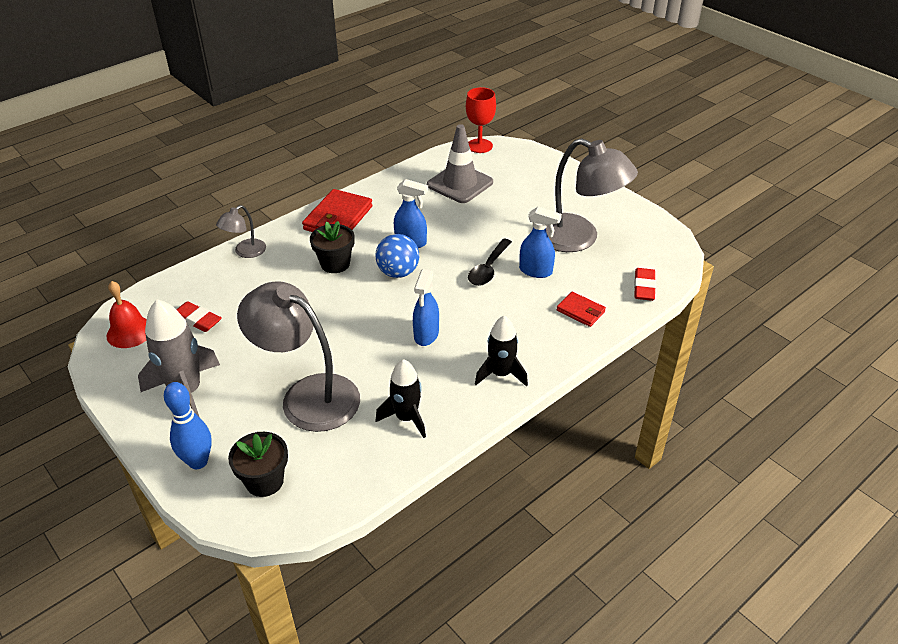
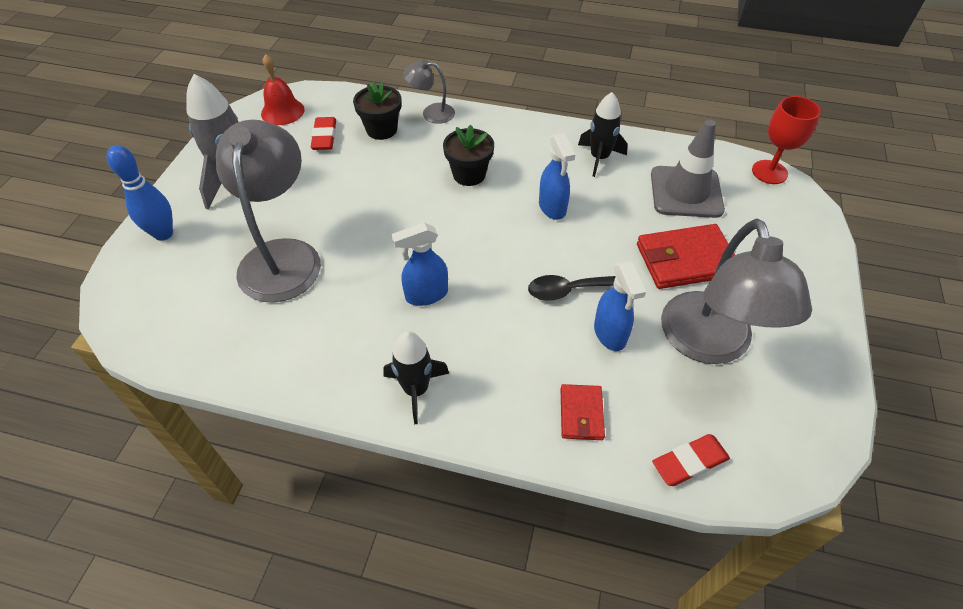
camera: 55 degrees right, 10 degrees up
(264, 481) = (163, 287): black flower pot -> black flower pot (381, 129)
(338, 218) = (535, 140): red wallet -> red wallet (685, 260)
(398, 272) = (498, 223): blue ball -> none
(406, 418) = (298, 344): black rocket -> black rocket (599, 158)

